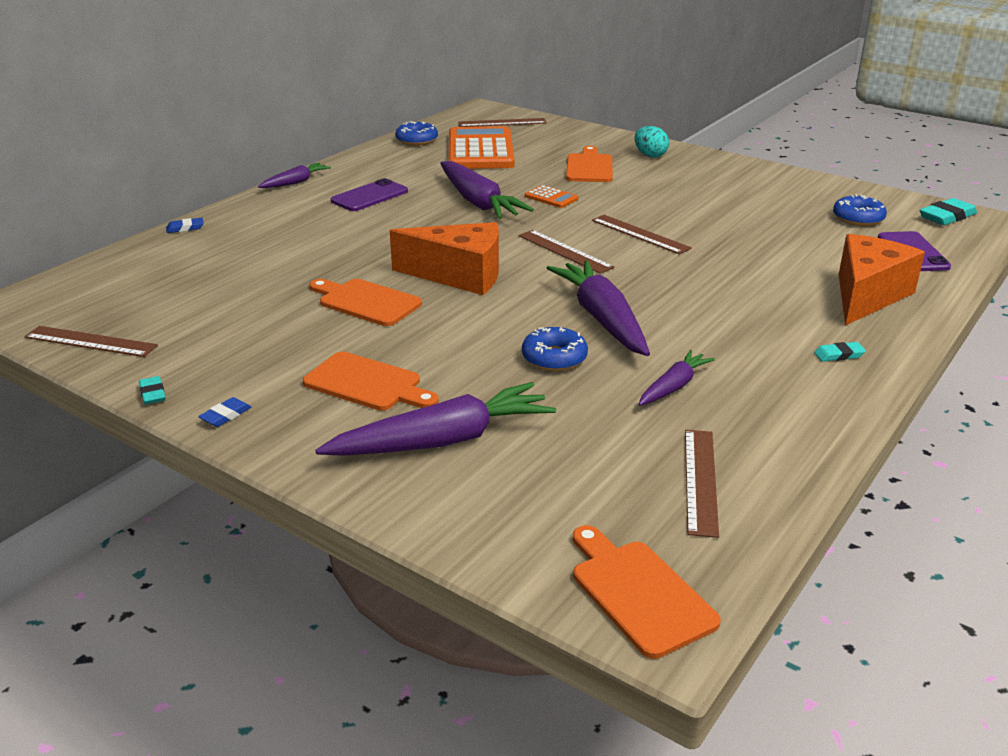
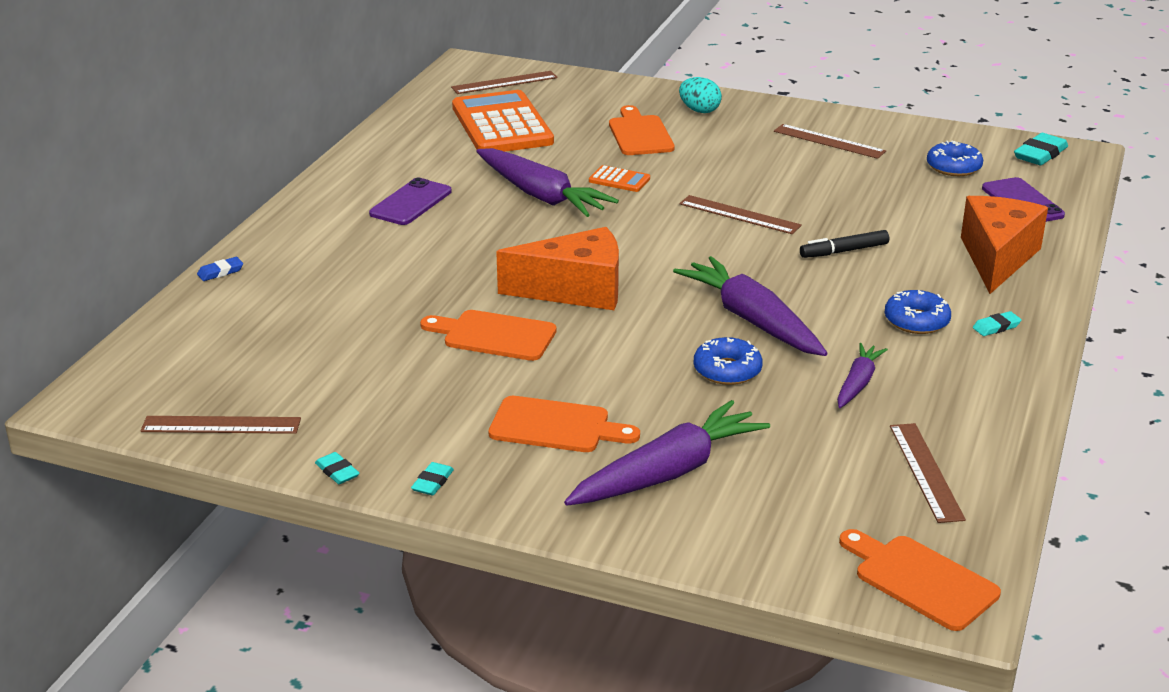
camera: 15 degrees left, 0 degrees up
(225, 415) = (432, 482): blue eraser -> turquoise eraser
(295, 182) = (309, 194): purple carrot -> none
(417, 140) = (417, 119): blue donut -> blue donut (916, 321)
(564, 251) = (671, 246): brown ruler -> brown ruler (829, 141)
(720, 273) = (844, 251): none -> black marker

